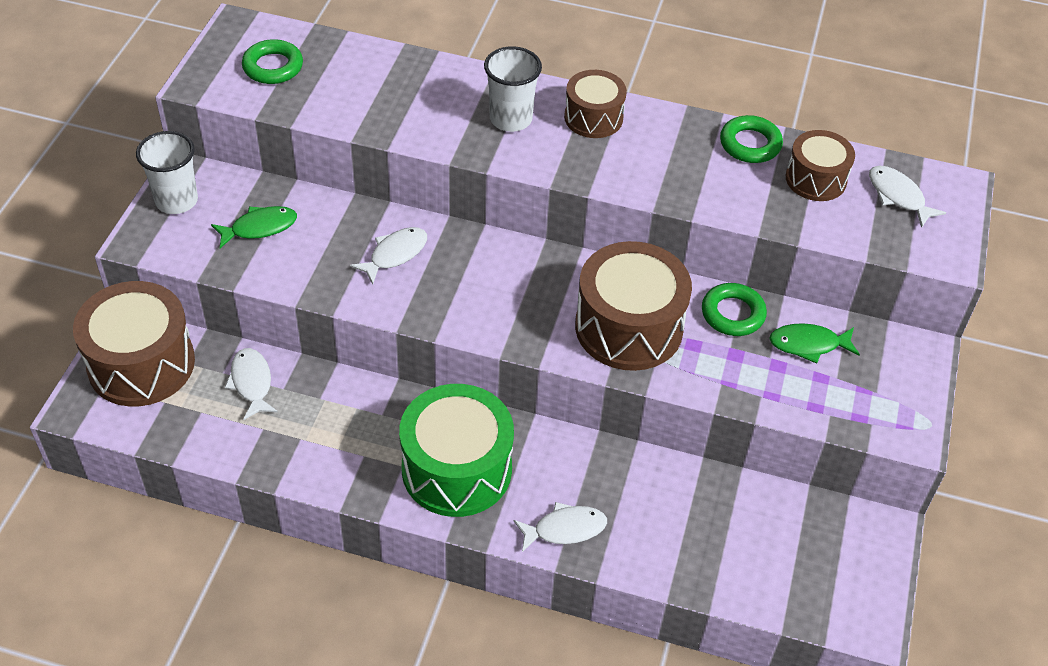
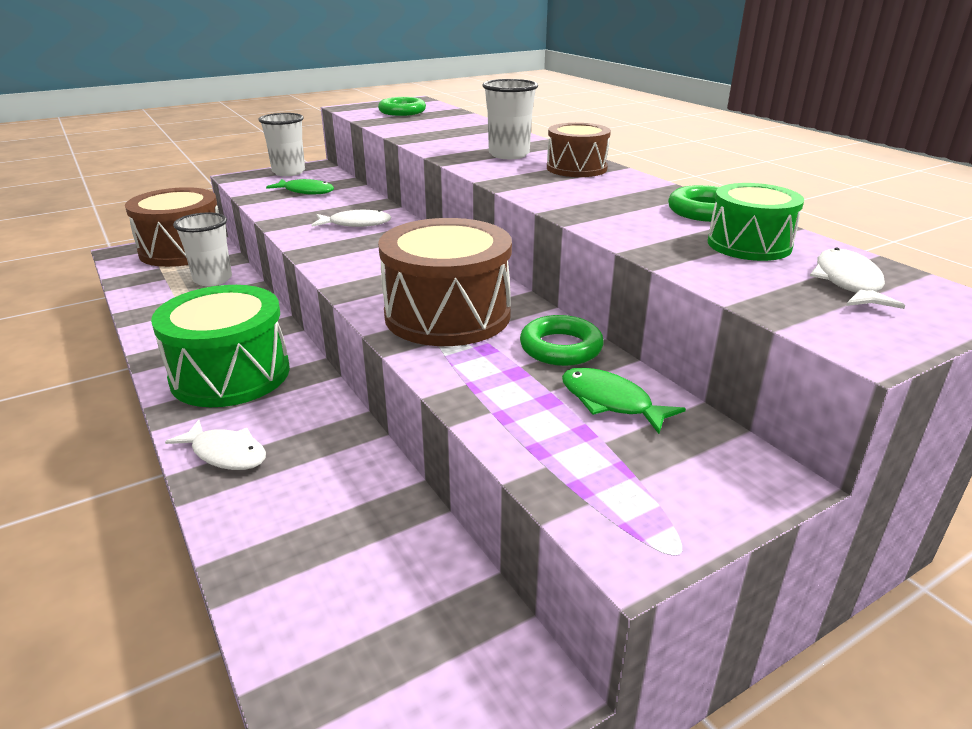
camera: 45 degrees right, 20 degrees down
(251, 382) = (213, 279): white fish -> white cup
(815, 179) = (749, 245): brown drum -> green drum

